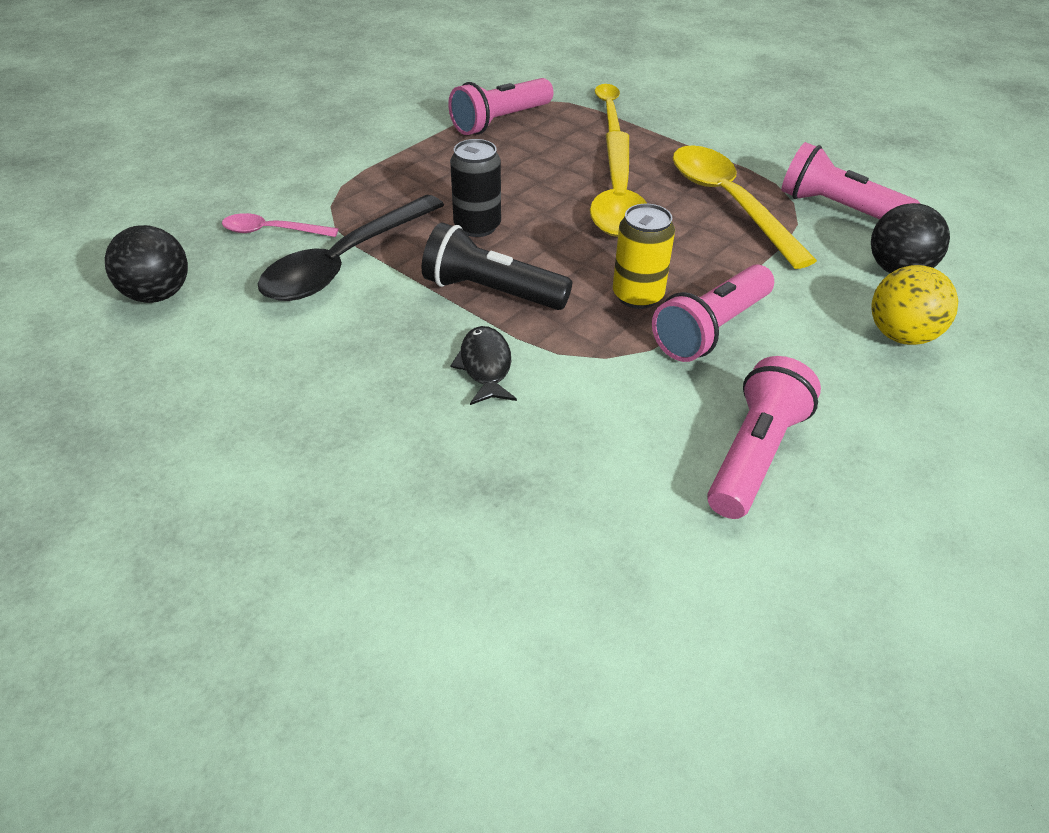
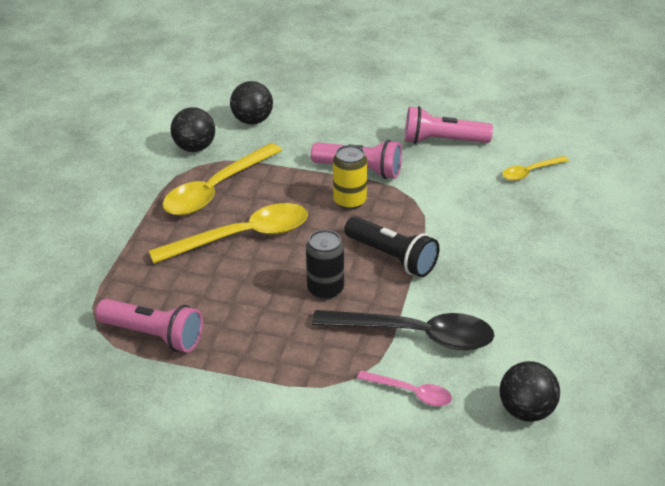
camera: 115 degrees left, 5 degrees down
(272, 231) = (411, 393): pink spoon -> pink spoon turned 45 degrees counterclockwise
(485, 366) = (458, 236): black fish -> none
(491, 292) = (392, 257): black flashlight -> black flashlight turned 45 degrees counterclockwise
(608, 108) = (94, 280): yellow spoon -> yellow spoon (530, 172)
(838, 208) = (195, 148): pink flashlight -> black ball
(901, 335) = (315, 114): yellow ball -> none

